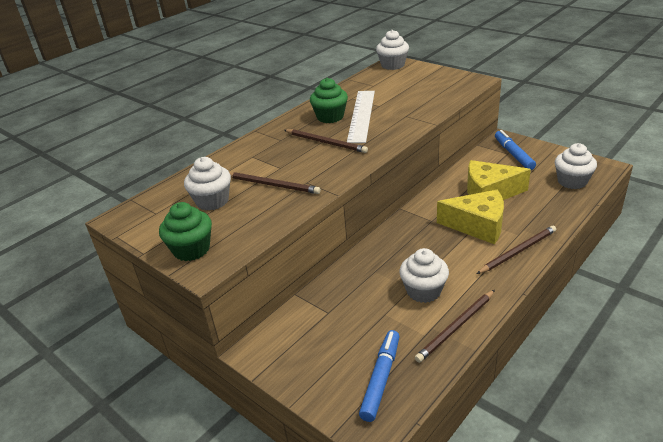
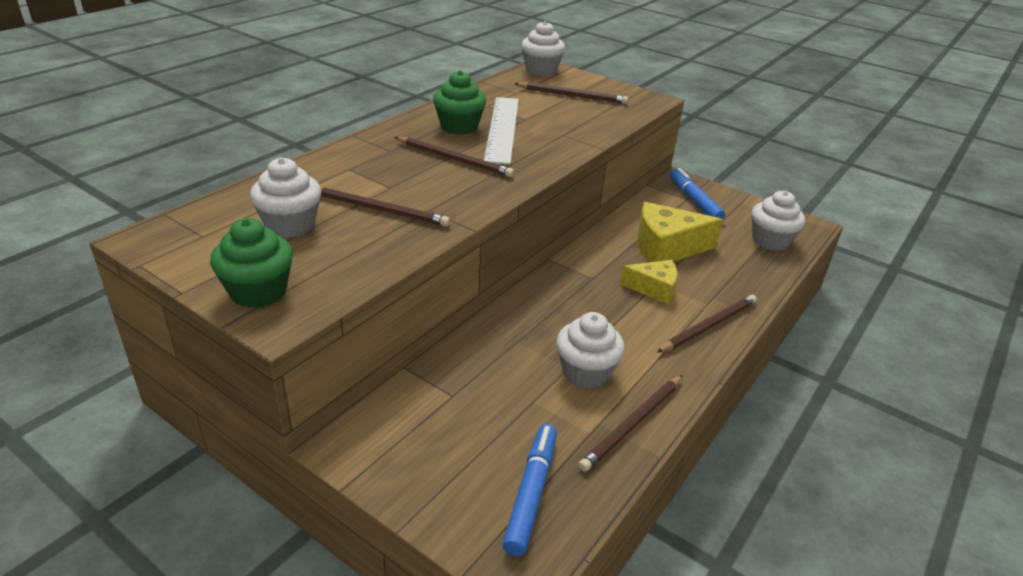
camera: 10 degrees left, 0 degrees up
(415, 84) = (572, 96): none -> brown pencil
(478, 225) = (654, 289): yellow cheese -> yellow cheese, size x0.62

